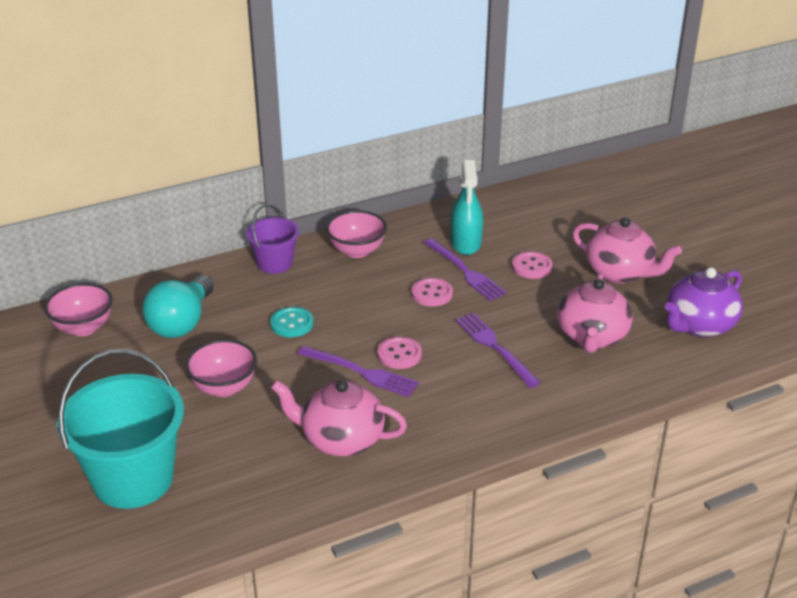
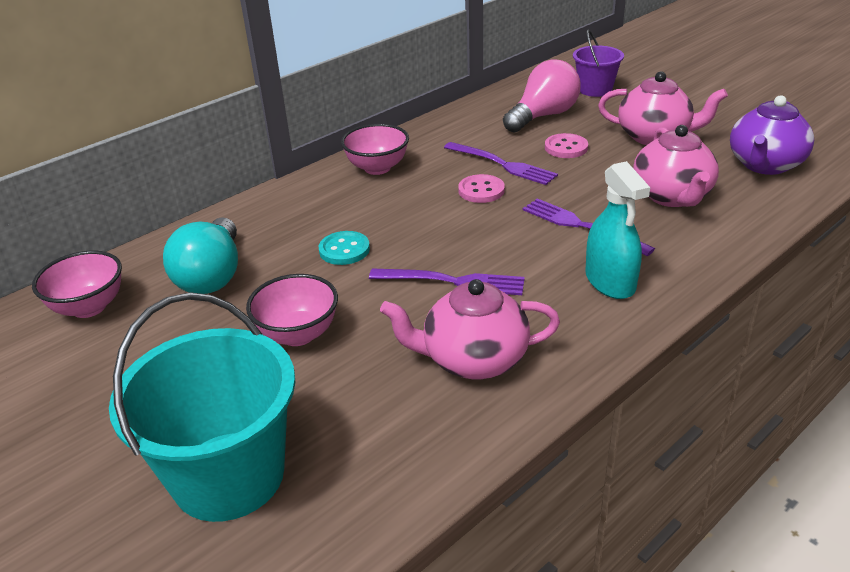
camera: 15 degrees left, 0 degrees up
(275, 263) = (293, 196): purple bucket -> purple bucket (595, 89)
(399, 354) = (484, 254): pink button -> none
(466, 243) = (486, 140): turquoise spray bottle -> turquoise spray bottle (610, 281)
(533, 228) = (543, 116): none -> pink light bulb

